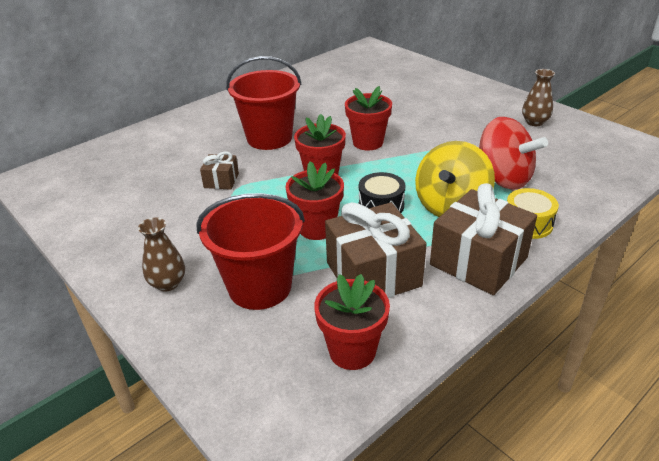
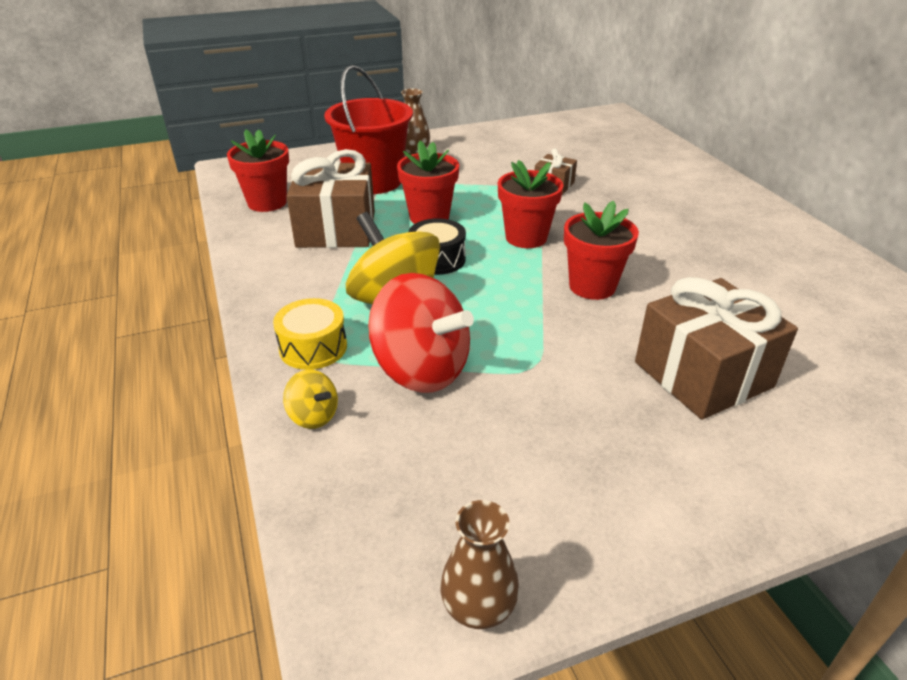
camera: 110 degrees right, 0 degrees up
(269, 138) = (639, 222): red bucket -> none
(478, 261) = (292, 288): brown gift -> brown gift (703, 375)
(503, 178) = (421, 370): red spinning top -> red spinning top turned 120 degrees counterclockwise
(534, 122) = (579, 500): brown vase -> brown vase (478, 607)
(576, 201) = (313, 416): none -> yellow spinning top

